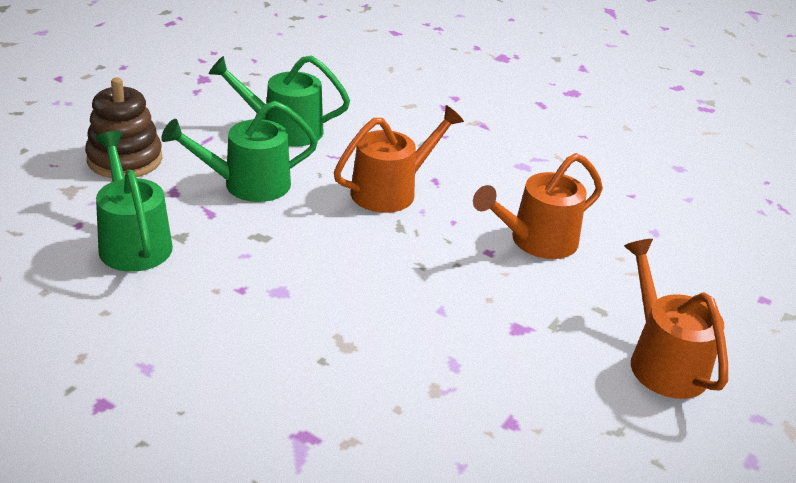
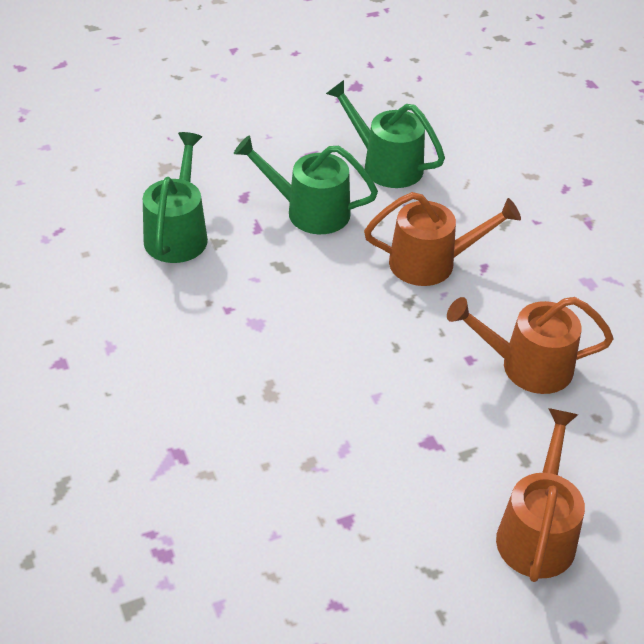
camera: 35 degrees right, 10 degrees up
(125, 159) = (228, 151): brown stacking toy -> none

